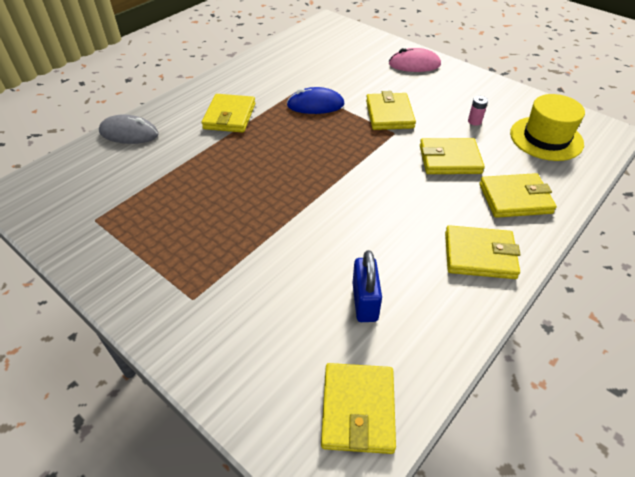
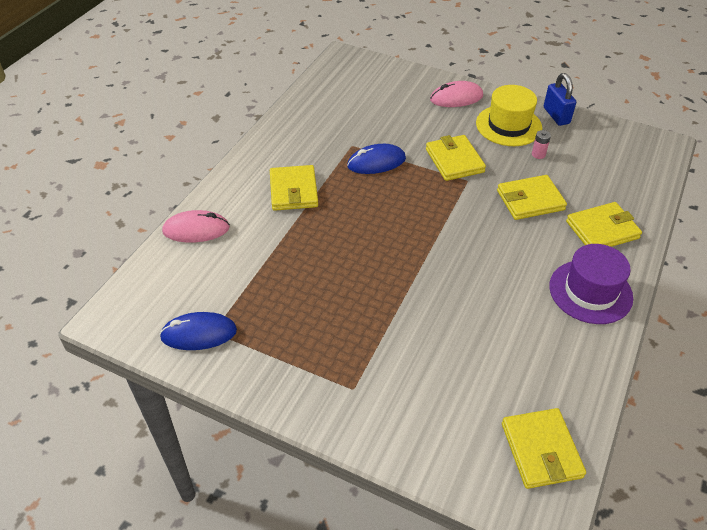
camera: 15 degrees left, 0 degrees up
(80, 219) = (199, 334): none -> blue mouse
(129, 133) = (196, 230): grey mouse -> pink mouse
(364, 302) = (508, 356): blue padlock -> blue padlock (556, 115)
(479, 255) = (590, 291): yellow wallet -> purple hat
(546, 138) = (609, 161): yellow hat -> yellow hat (508, 125)

